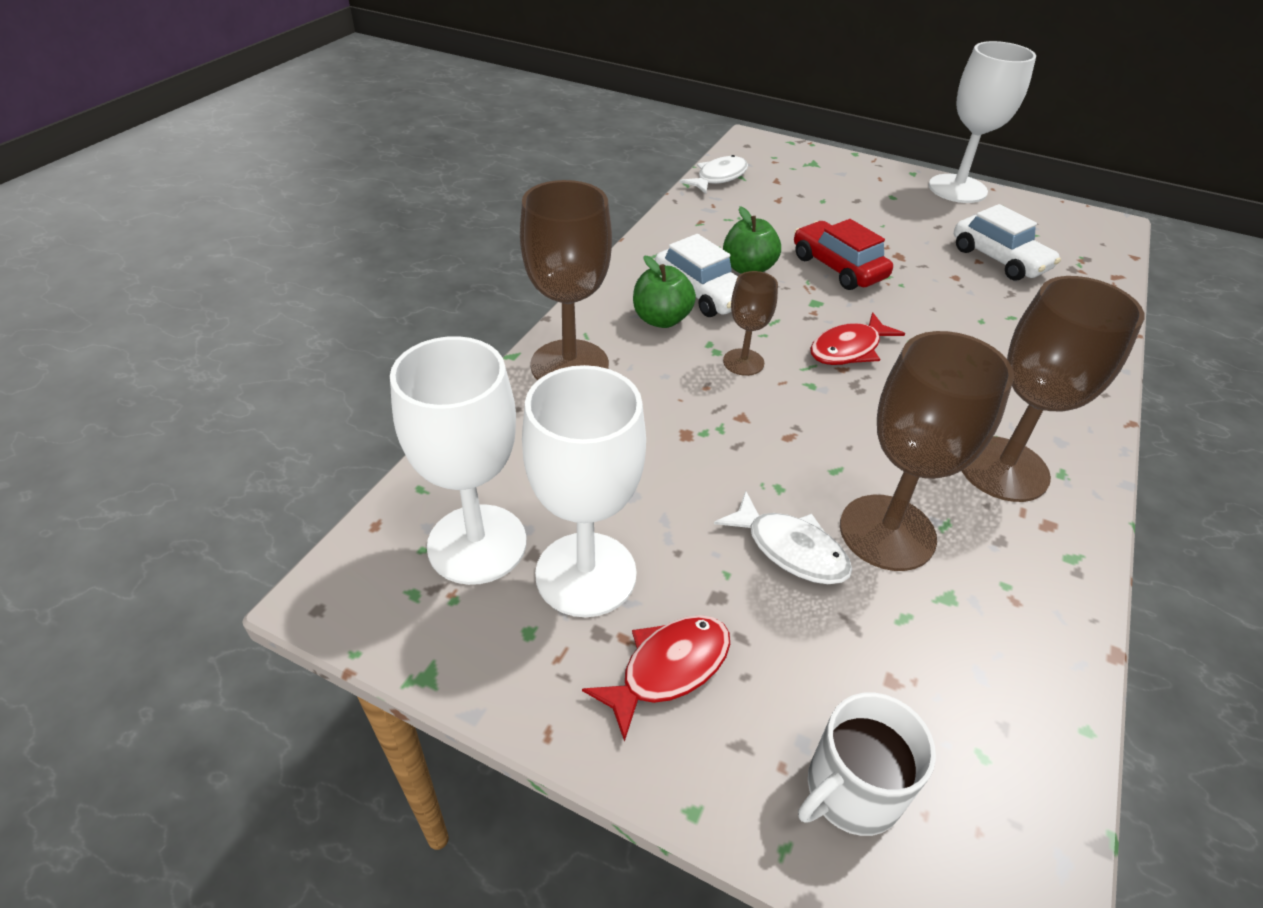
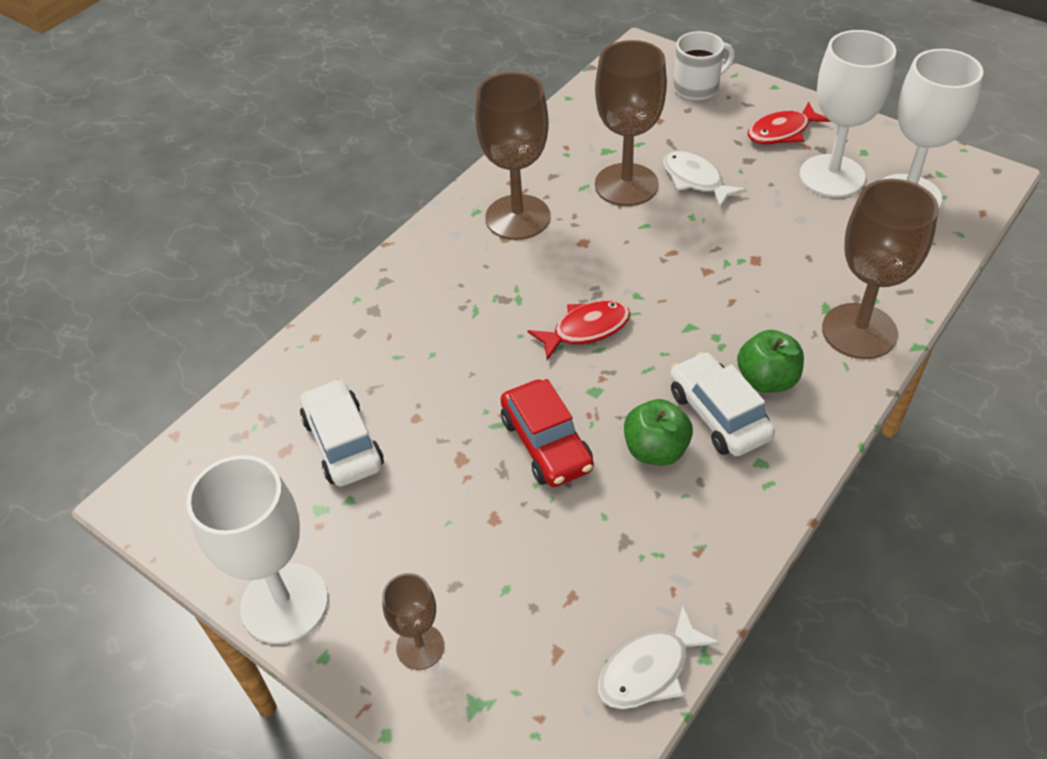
camera: 165 degrees left, 5 degrees up
(743, 362) = (692, 323): brown goblet -> brown goblet (420, 647)

